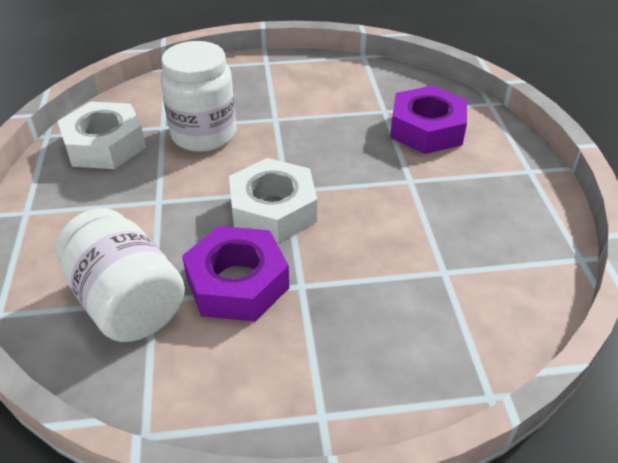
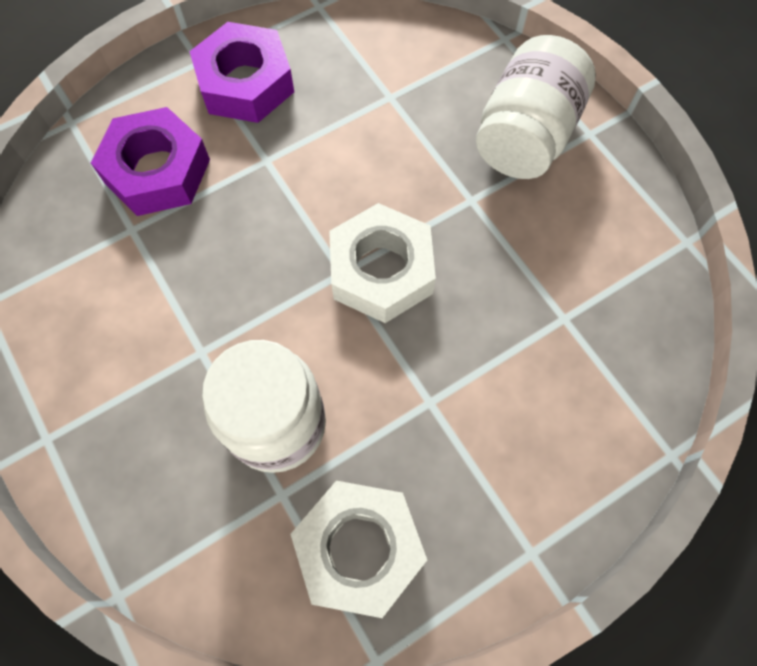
camera: 115 degrees left, 25 degrees up
(127, 302) = (582, 339): white jar -> white jar (525, 136)
(237, 283) = (501, 254): purple nut -> purple nut (245, 83)

